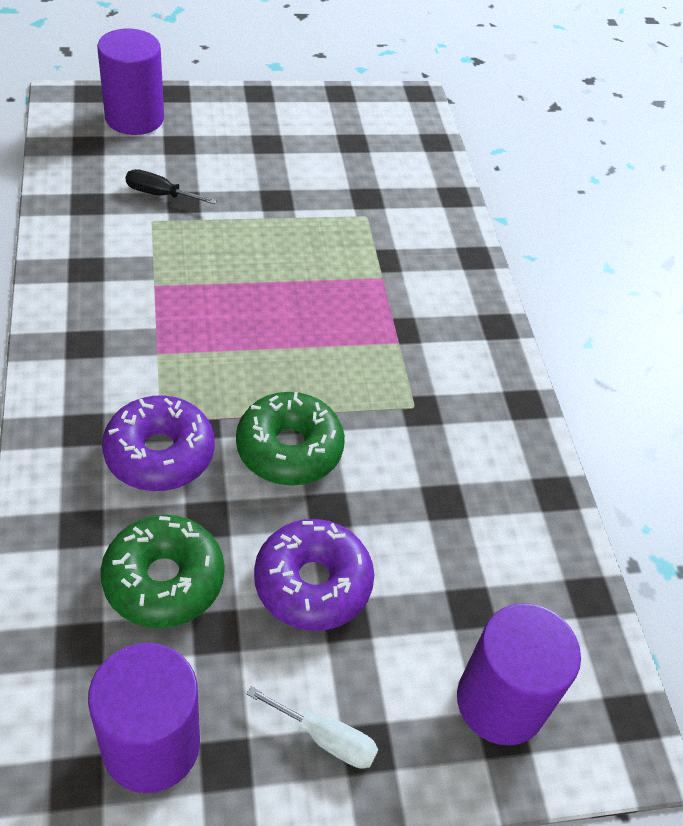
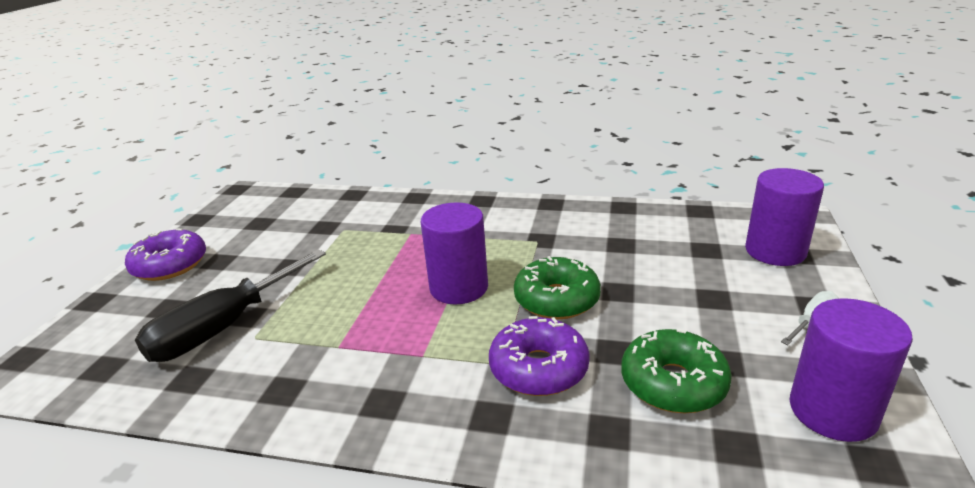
camera: 60 degrees left, 20 degrees down
(134, 118) = (100, 330): purple cylinder -> purple cylinder (459, 287)
(160, 194) = (224, 327): black screwdriver -> black screwdriver, size x2.17
(312, 583) = (683, 308): purple donut -> purple donut (170, 265)

